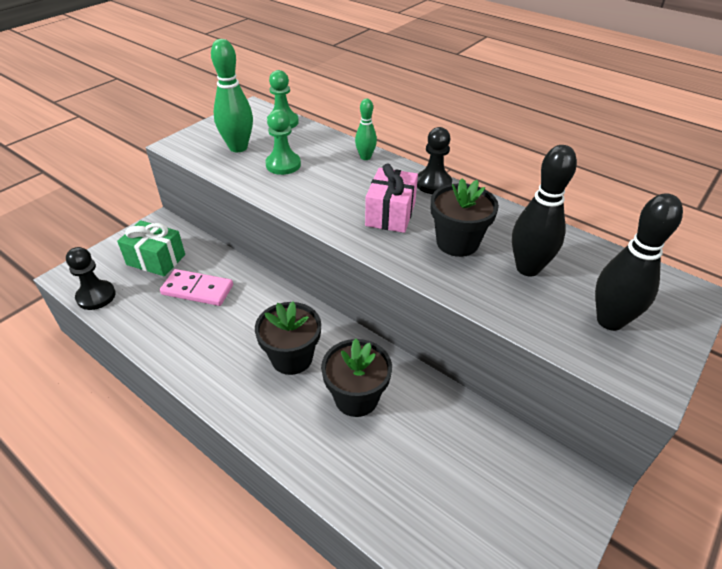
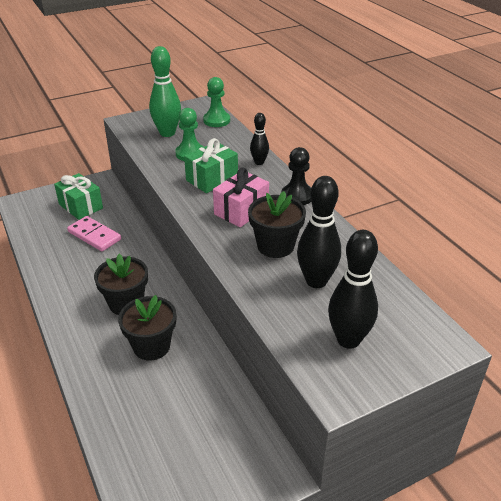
camera: 25 degrees right, 5 degrees down
(96, 296) = (26, 221): black pawn -> none
(330, 187) = (212, 179): none -> green gift
(365, 157) = (259, 162): green bowling pin -> black bowling pin

